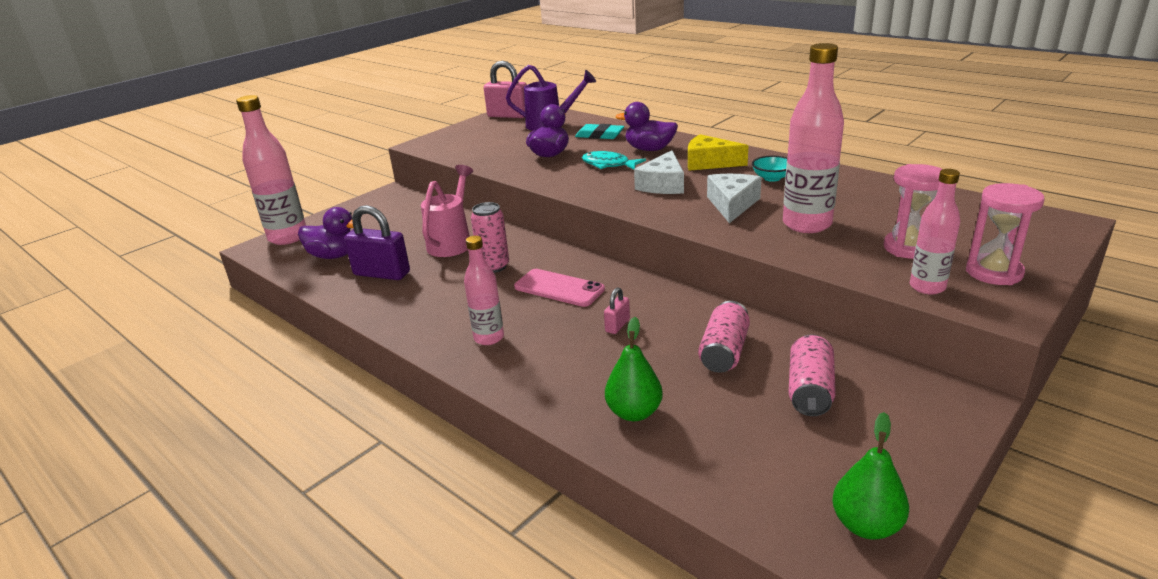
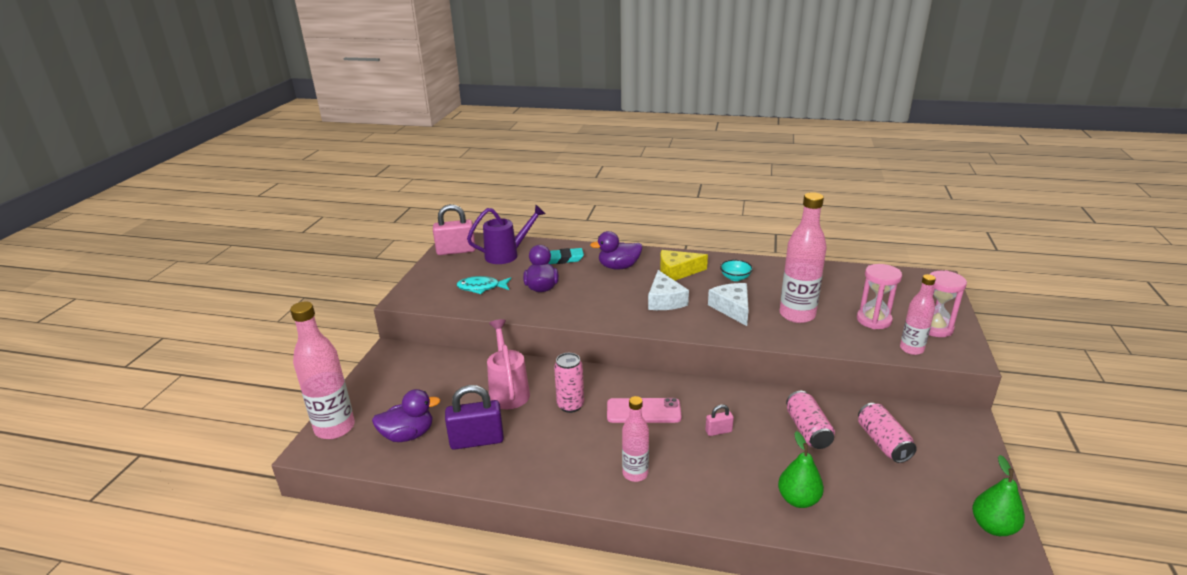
camera: 30 degrees left, 0 degrees up
(608, 165) = (602, 289): turquoise fish -> turquoise fish (481, 288)
(617, 325) = (718, 431): pink padlock -> pink padlock turned 75 degrees clockwise

